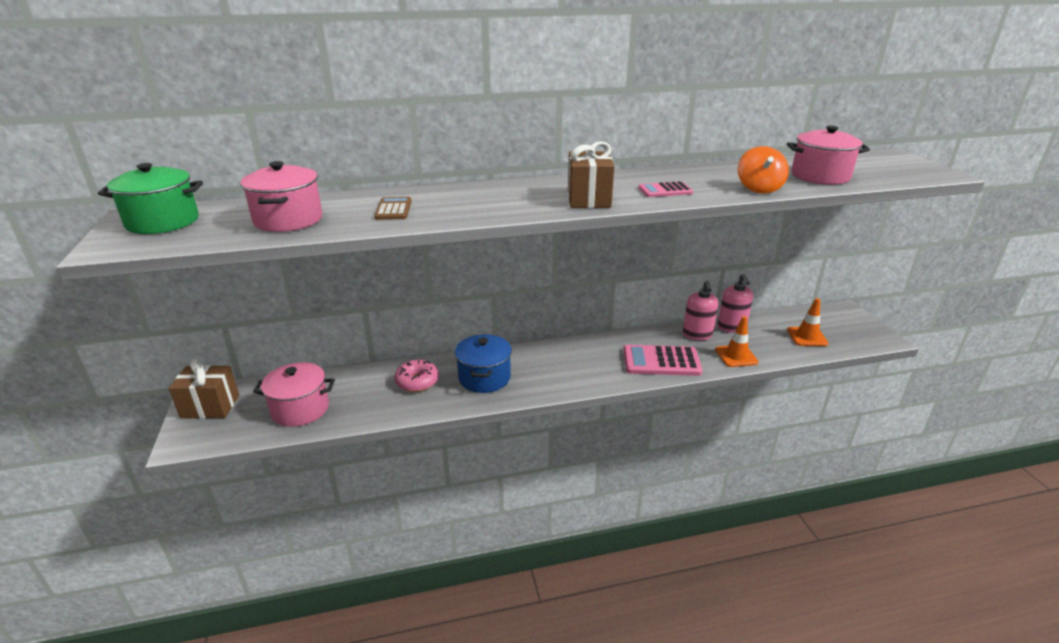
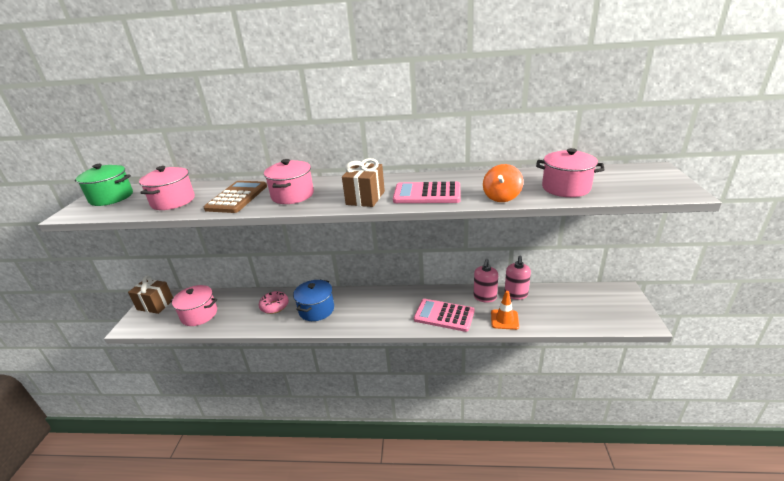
camera: 20 degrees right, 0 degrees up
(393, 209) = (237, 197): brown calculator -> brown calculator, size x1.80
(479, 202) = (292, 195): none -> pink pot
(665, 190) = (427, 194): pink calculator -> pink calculator, size x1.80
(807, 337) = (574, 311): orange traffic cone -> none

